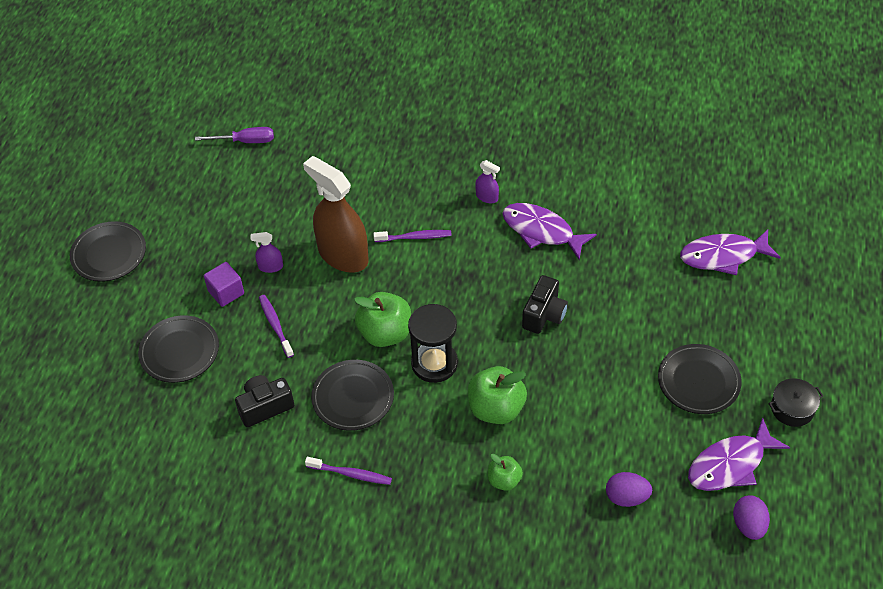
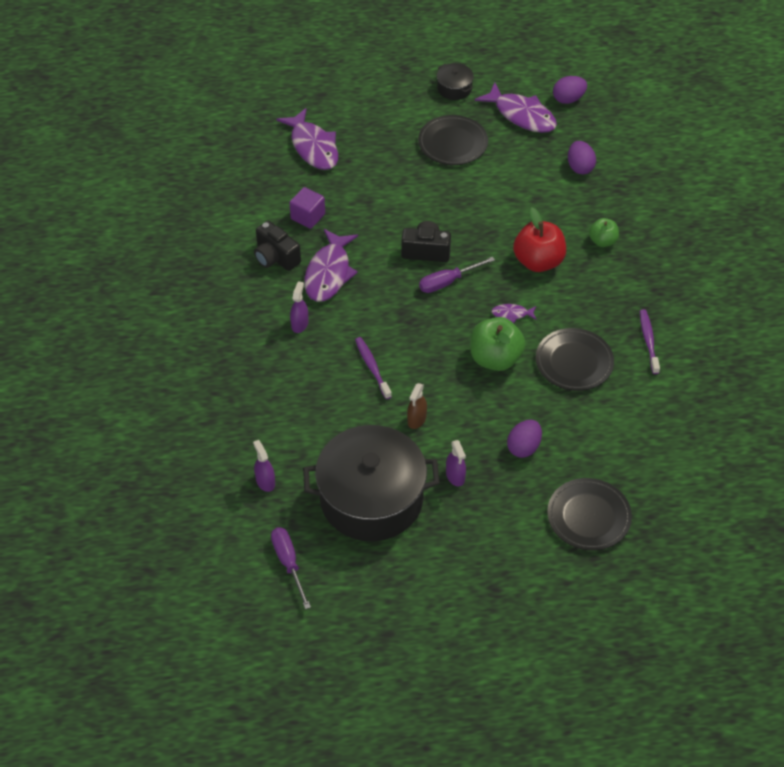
camera: 110 degrees left, 0 degrees up
(109, 254) = (498, 635): black plate -> none
(226, 292) = (502, 503): purple cube -> purple cube (308, 216)
(265, 407) = (615, 424): black camera -> black camera (276, 257)
(275, 325) = (523, 447): purple toothbrush -> purple egg
(277, 204) = (371, 498): none -> black pot
(328, 142) = (265, 481): none -> purple spray bottle
(343, 255) = (416, 419): brown spray bottle -> brown spray bottle, size x0.42
(434, 363) = (512, 314): black hourglass -> purple fish
(496, 322) = (448, 282): none -> purple screwdriver
(496, 409) = (538, 261): green apple -> red apple

